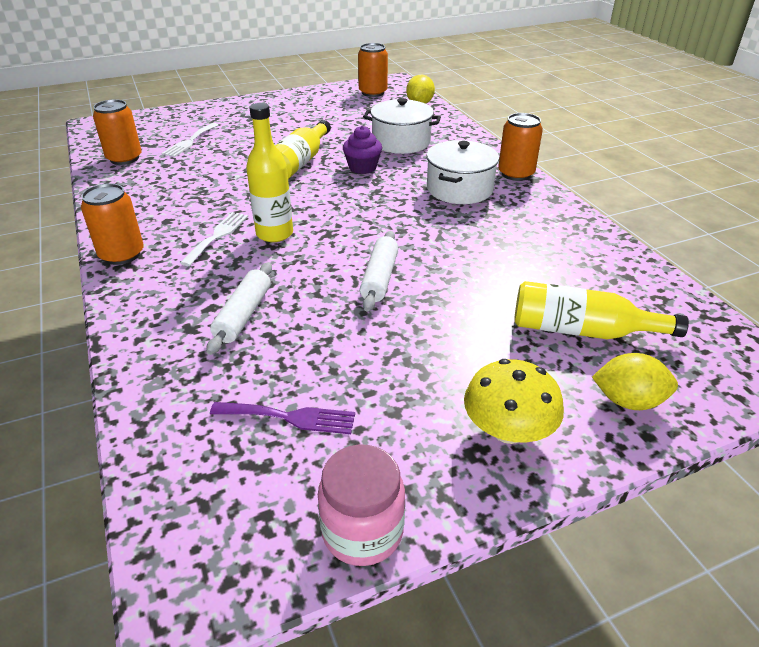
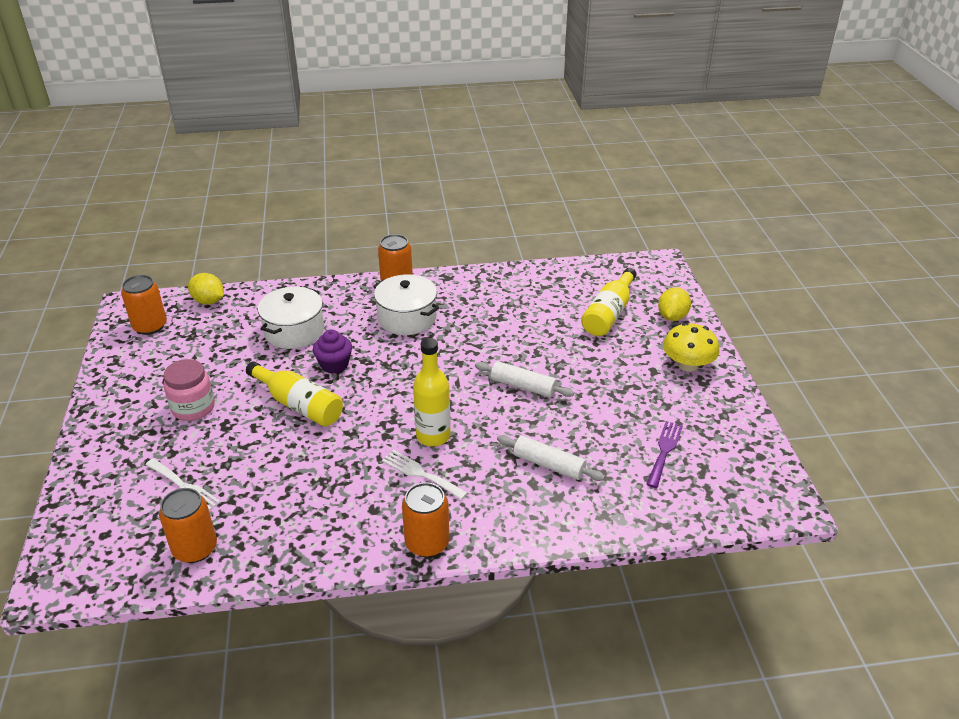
camera: 75 degrees left, 0 degrees up
(362, 531) = (752, 433): pink jar -> pink jar (193, 408)

